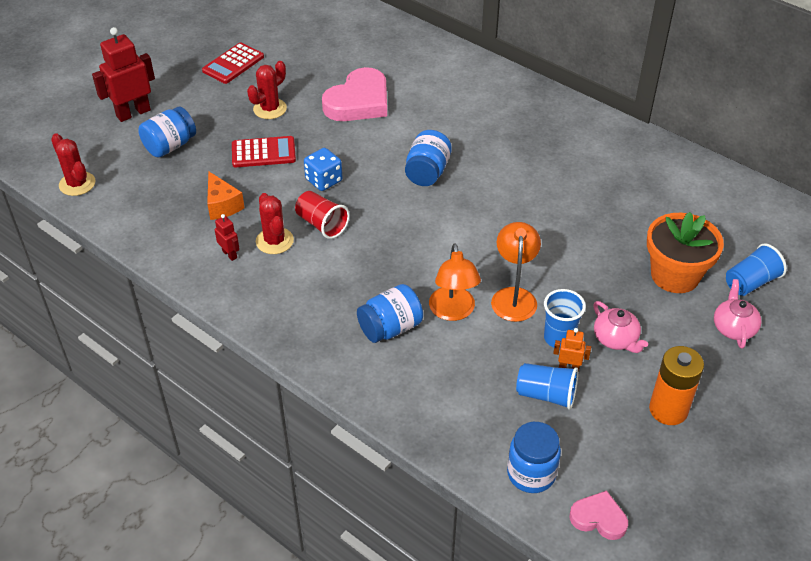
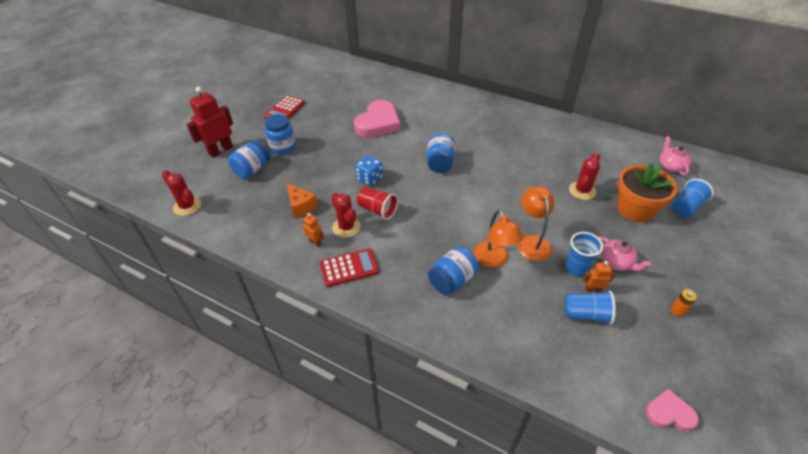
camera: 10 degrees left, 0 degrees up
(230, 254) = (315, 242): red robot -> orange robot
(263, 152) = (321, 165): red calculator -> red calculator (349, 268)
(270, 109) = (318, 135): red cactus -> red cactus (582, 191)
(531, 474) = (602, 383): blue jar -> blue jar (283, 147)
(668, 410) = (677, 311): orange battery -> orange battery, size x0.47
(733, 328) = (691, 241): pink teapot -> pink teapot (671, 166)

